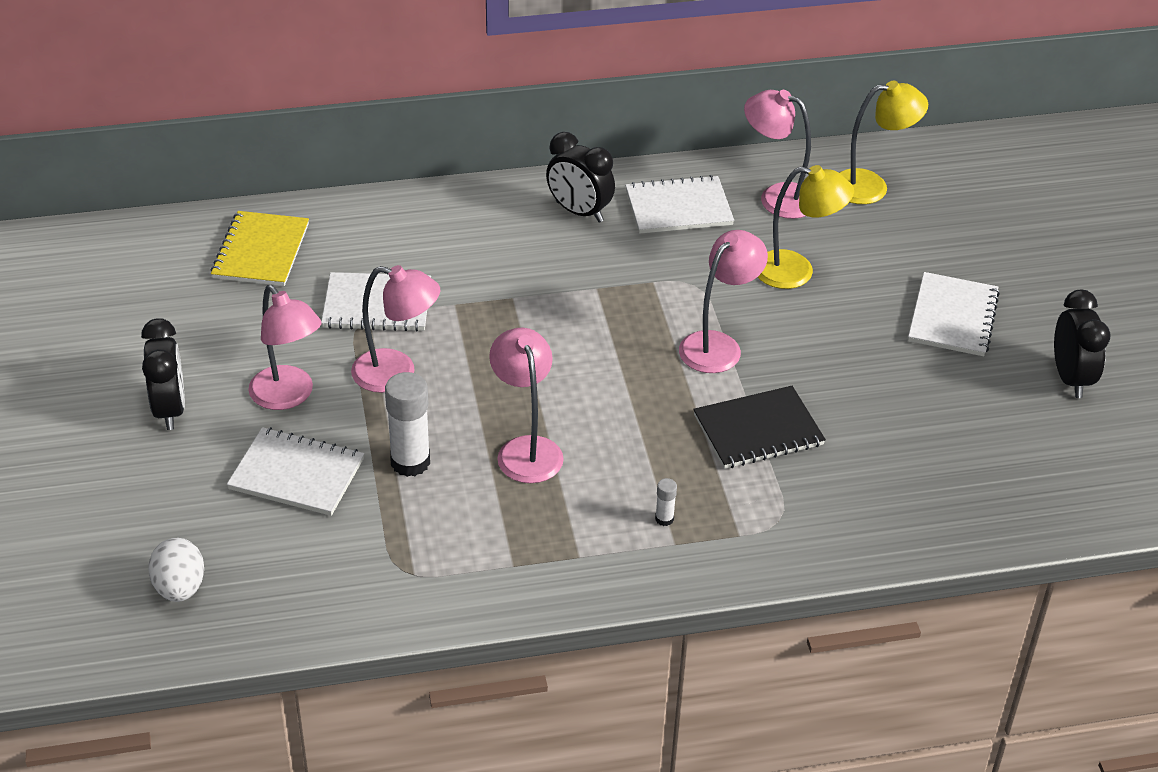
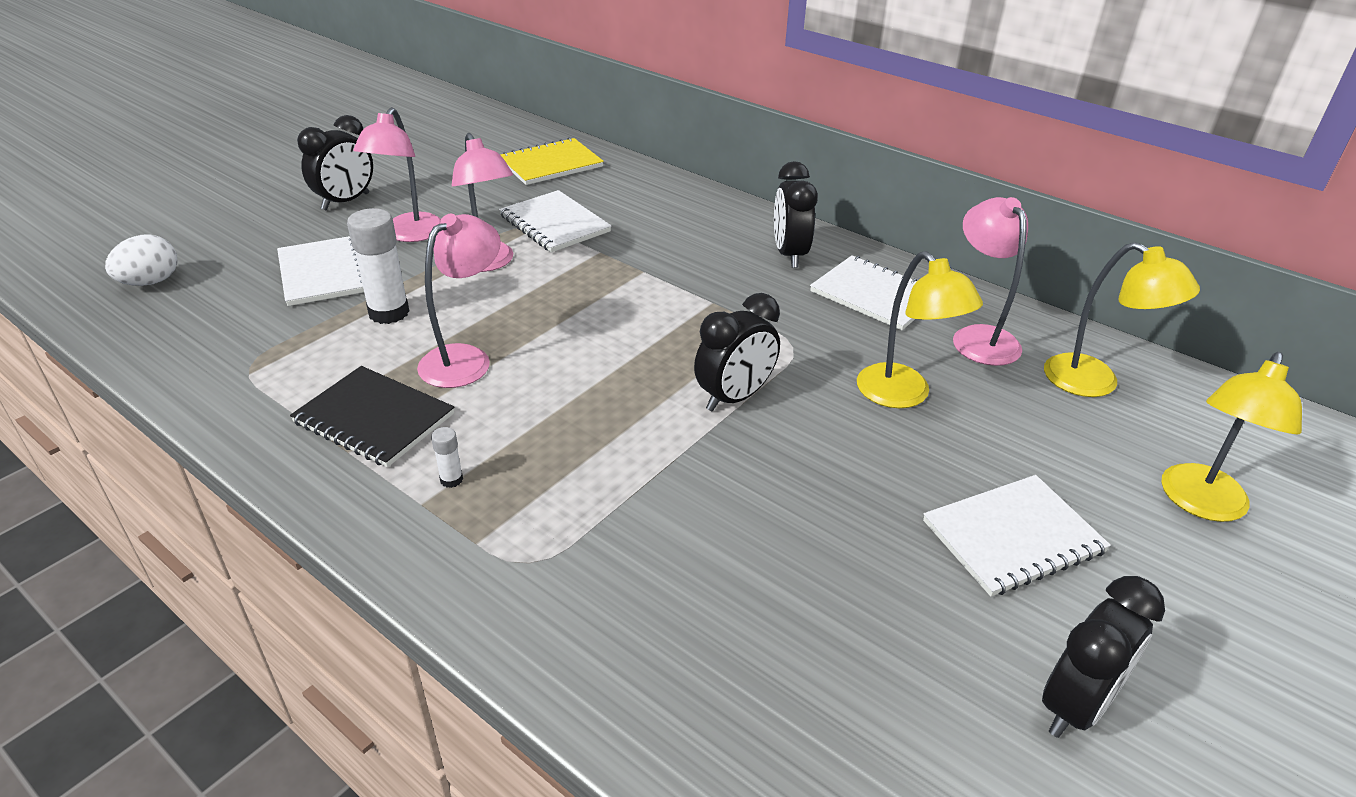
camera: 50 degrees right, 5 degrees down
(718, 345) = (734, 397): pink lamp -> black clock
(758, 430) = (649, 479): black notebook -> black notebook (374, 418)
(1000, 231) = (1200, 504): none -> yellow lamp

